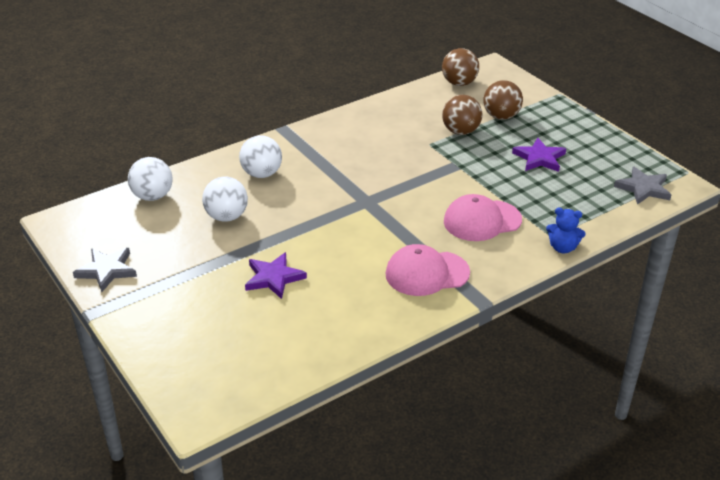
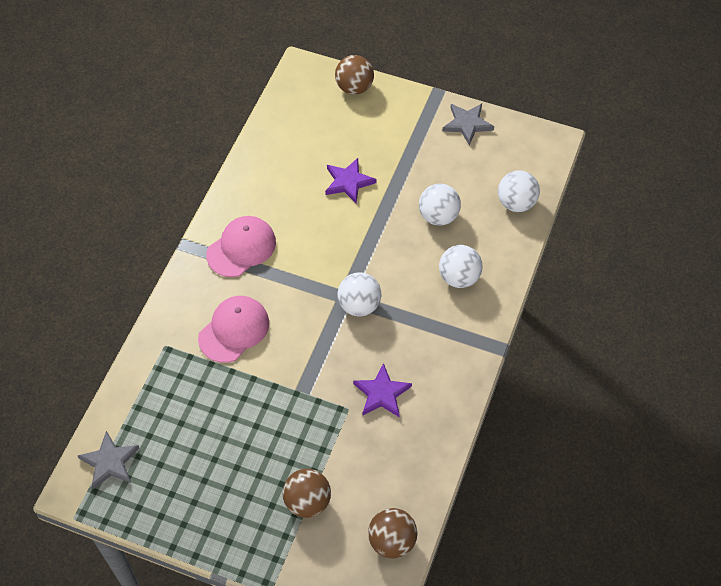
camera: 145 degrees right, 20 degrees up
(360, 192) = (359, 305): none -> white ball
(460, 131) = (331, 448): brown ball -> brown ball (354, 87)
(539, 158) = (230, 451): purple star -> purple star (381, 393)
(562, 248) = (150, 336): blue teddy bear -> none

